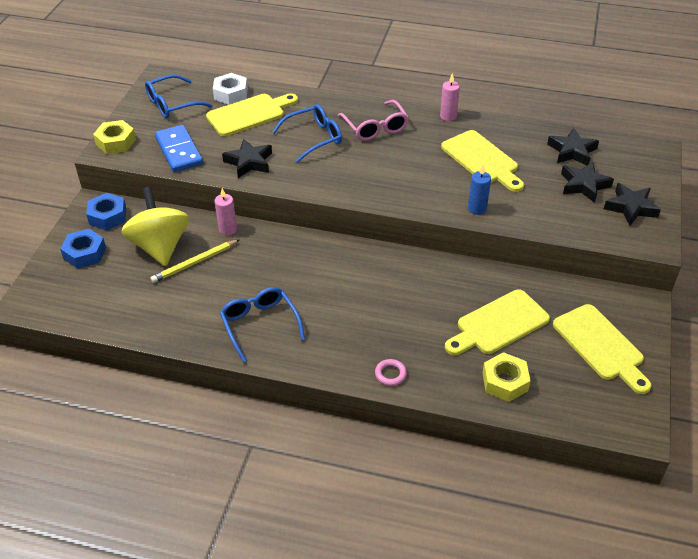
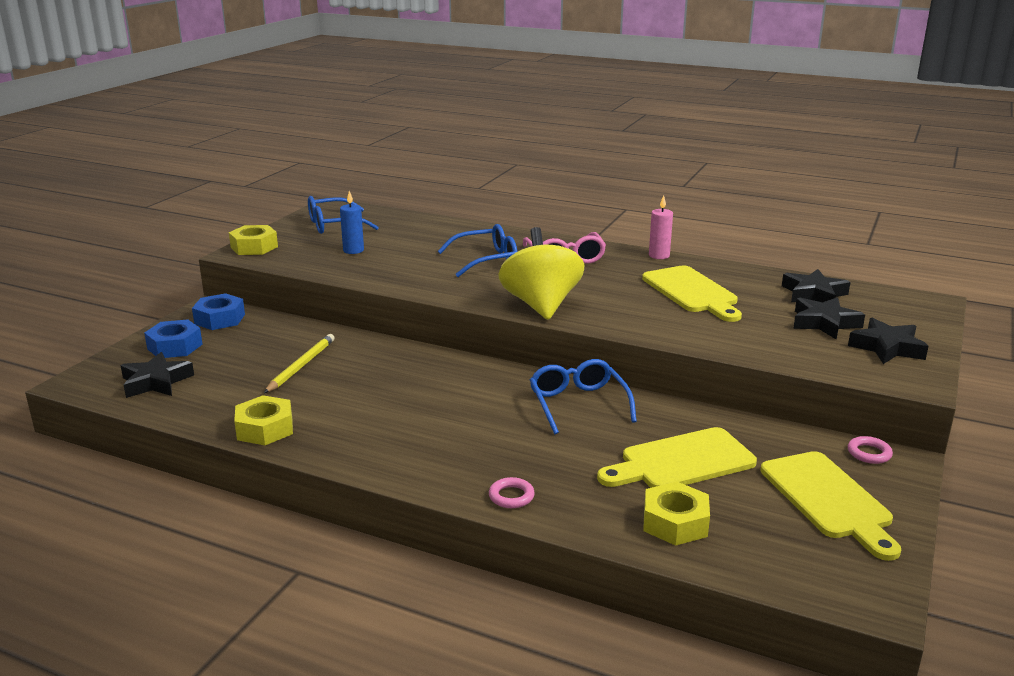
camera: 10 degrees right, 20 degrees down
(160, 246) = (267, 348): yellow spinning top -> yellow spinning top (541, 305)
(179, 151) = (322, 258): blue domino -> none
(192, 333) = (265, 429): none -> yellow nut
(195, 262) = (301, 366): yellow pencil -> yellow pencil turned 135 degrees clockwise
(228, 229) = (356, 341): pink candle -> none
(231, 94) = (404, 222): white nut -> none
(249, 114) = (418, 238): yellow cutting board -> none
(249, 162) = (400, 273): black star -> black star (156, 382)
(260, 325) = (355, 429): blue glasses -> blue glasses (578, 404)
(477, 208) = (673, 331): blue candle -> blue candle (353, 250)
(622, 298) = (869, 453): none -> pink ring

